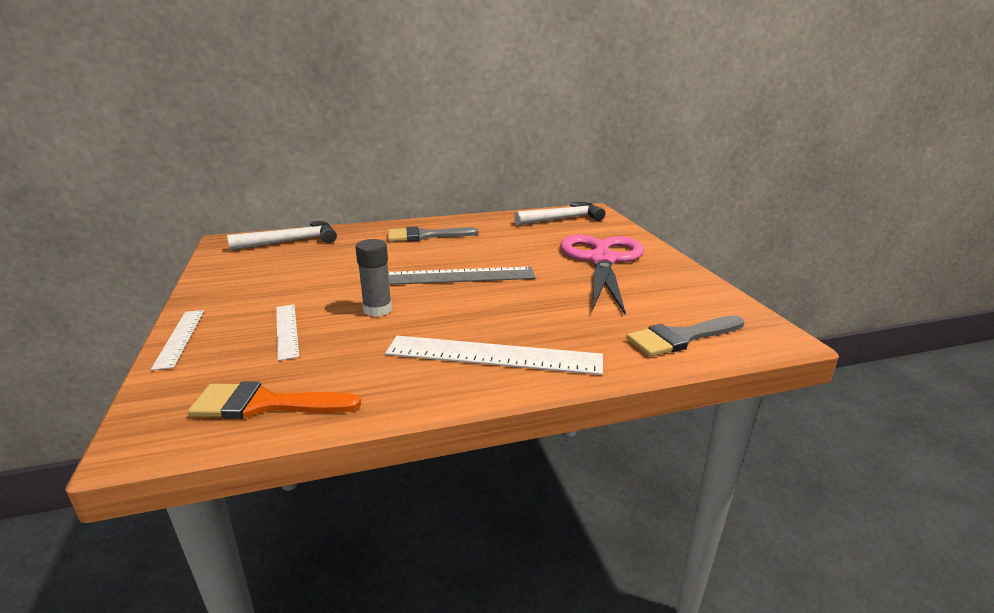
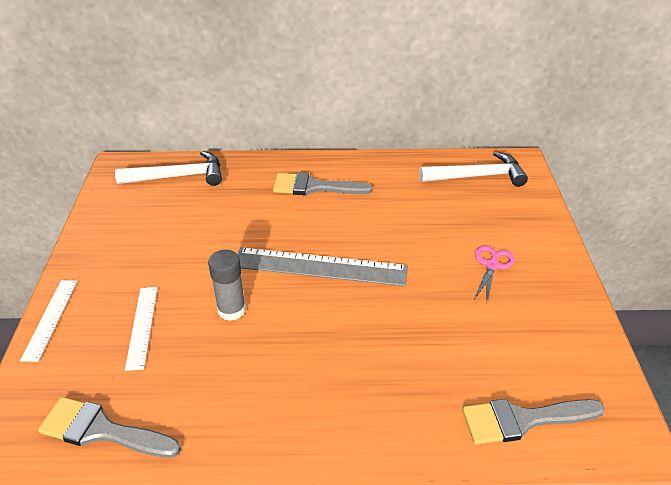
camera: 15 degrees right, 15 degrees up
(265, 404) = (102, 430): orange brush -> grey brush
(493, 355) = (320, 406): white ruler -> none
(602, 260) = (492, 265): pink scissors -> pink scissors, size x0.41

